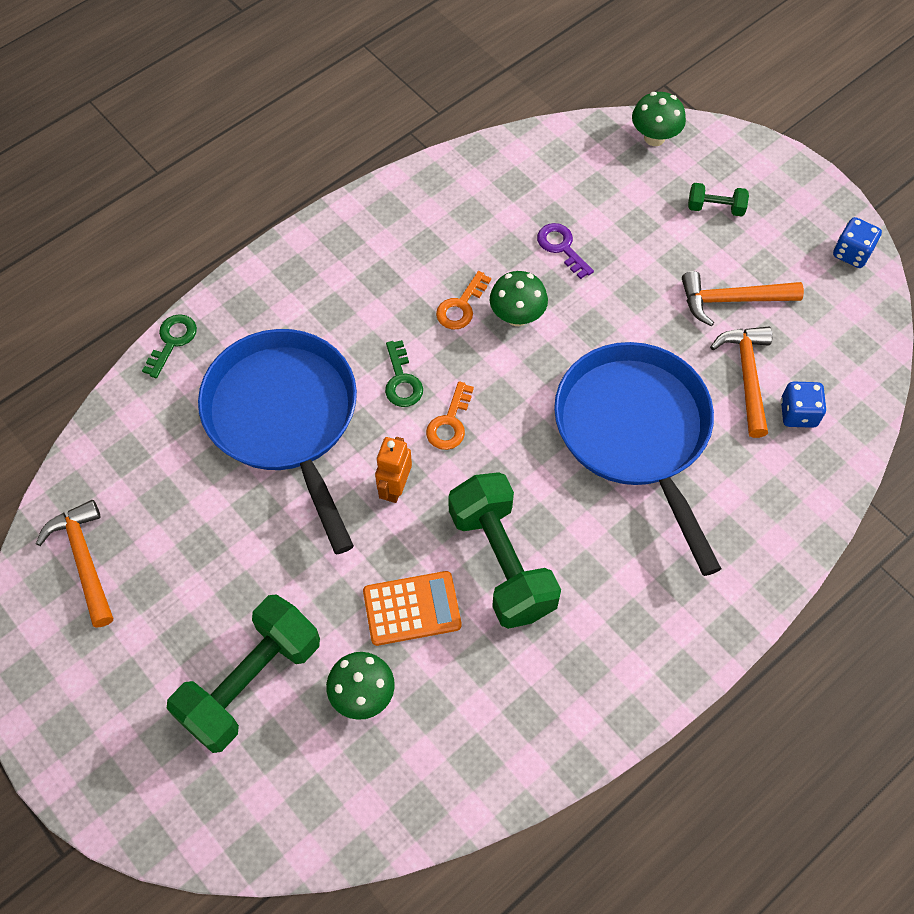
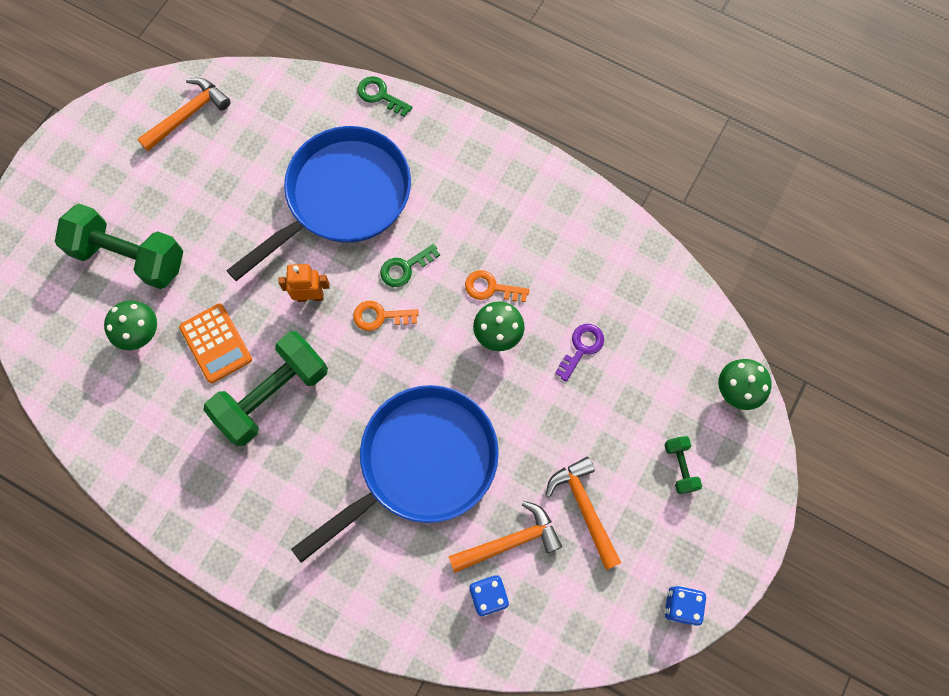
camera: 70 degrees right, 10 degrees up
(172, 341) = (380, 95): green key -> green key turned 150 degrees counterclockwise

